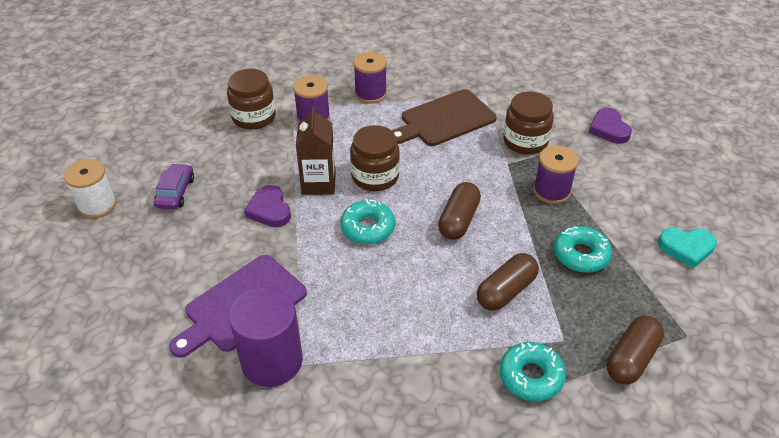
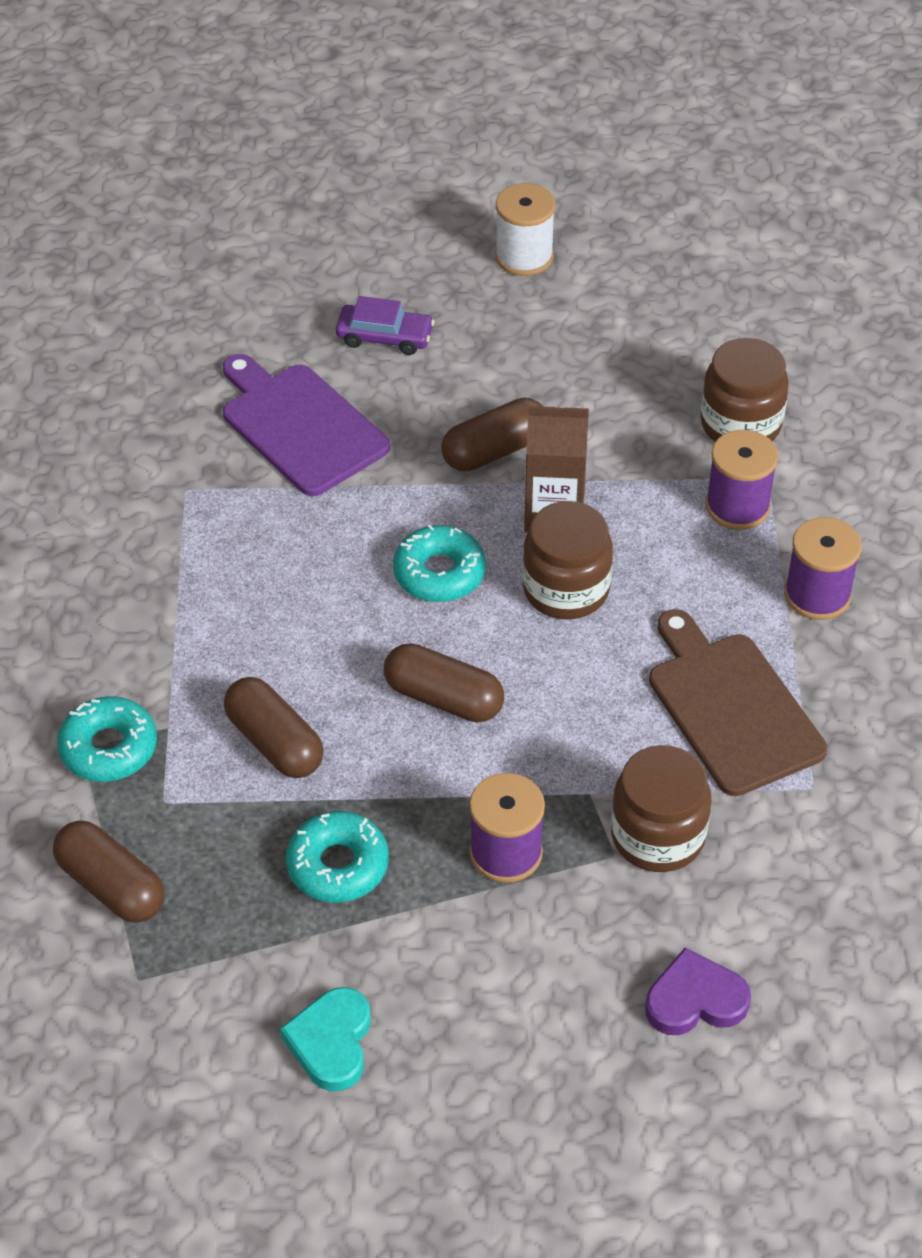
camera: 95 degrees right, 5 degrees up
(175, 192) = (546, 339): purple car -> purple car (385, 337)
(269, 210) = (495, 451): purple heart -> brown capsule
(272, 361) = (198, 460): purple cylinder -> none

